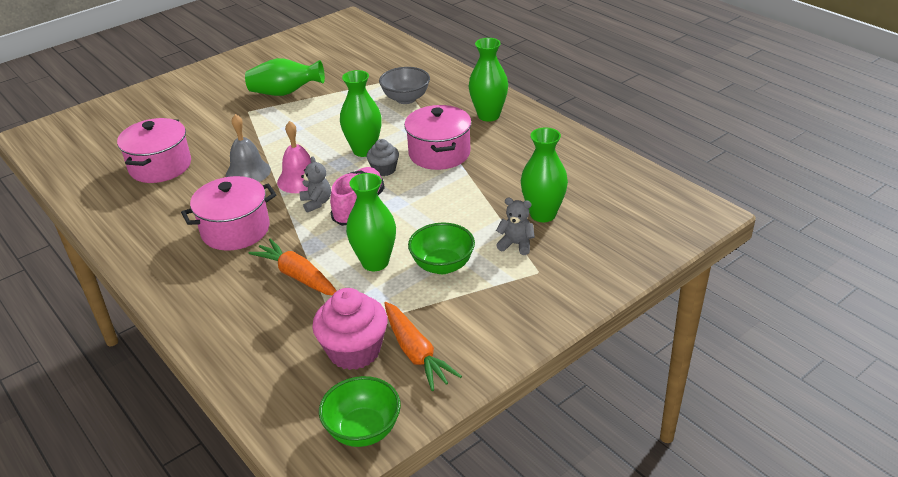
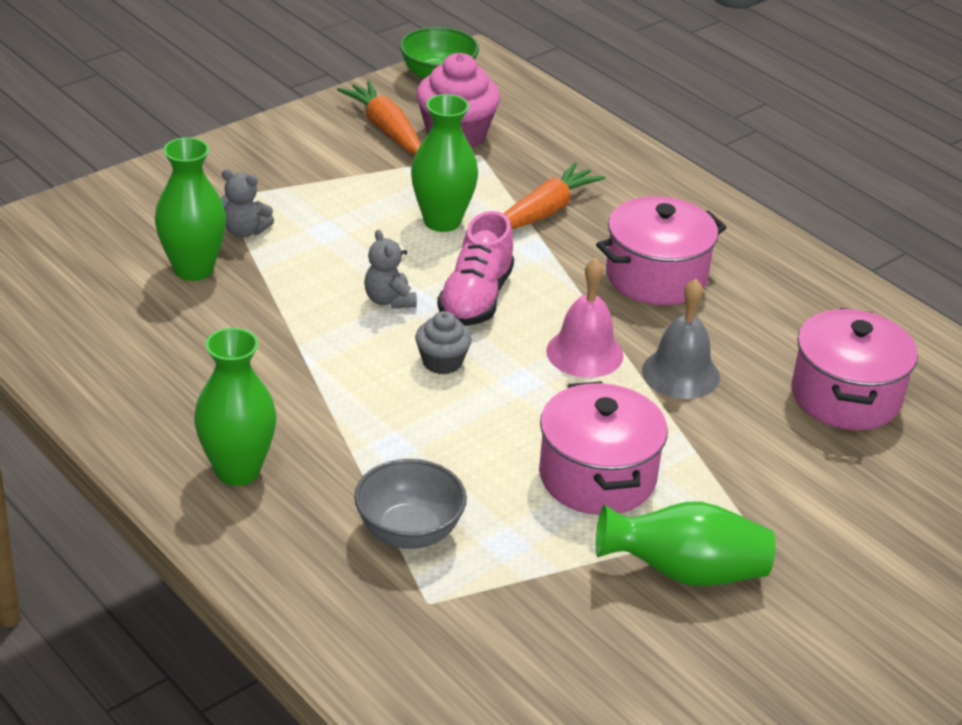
camera: 175 degrees right, 0 degrees up
(297, 276) = (544, 212): orange carrot -> orange carrot turned 90 degrees counterclockwise
(316, 203) = (545, 311): grey teddy bear -> grey teddy bear (389, 300)
(364, 150) = (482, 404): green vase -> none
(439, 153) = (344, 388): pink pot -> pink pot (597, 477)
(442, 265) = (350, 212): green bowl -> none

